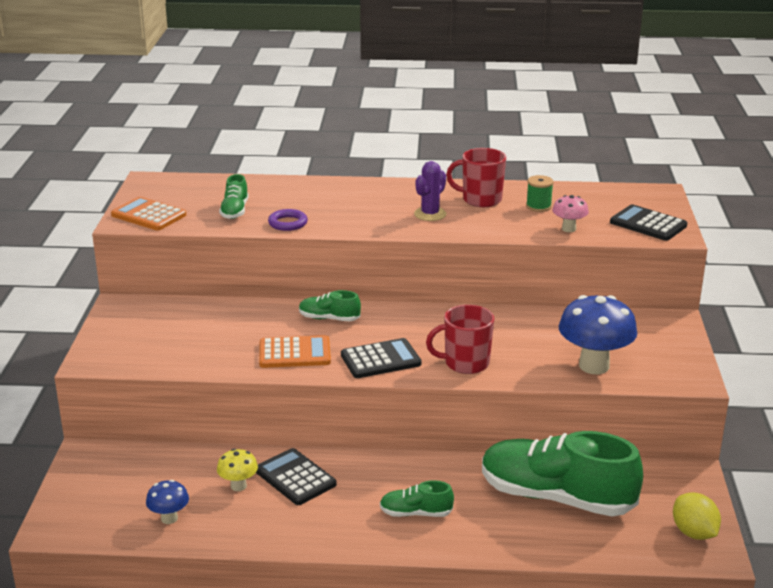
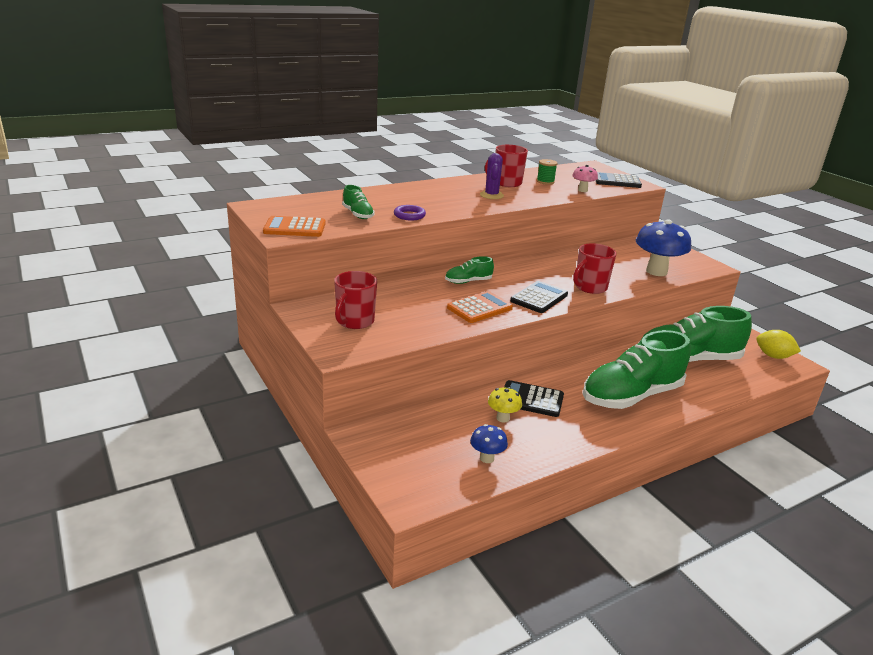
camera: 35 degrees left, 0 degrees up
(149, 333) = (354, 321): none -> red mug
(415, 513) = (631, 396): green shoe -> green shoe, size x2.23

